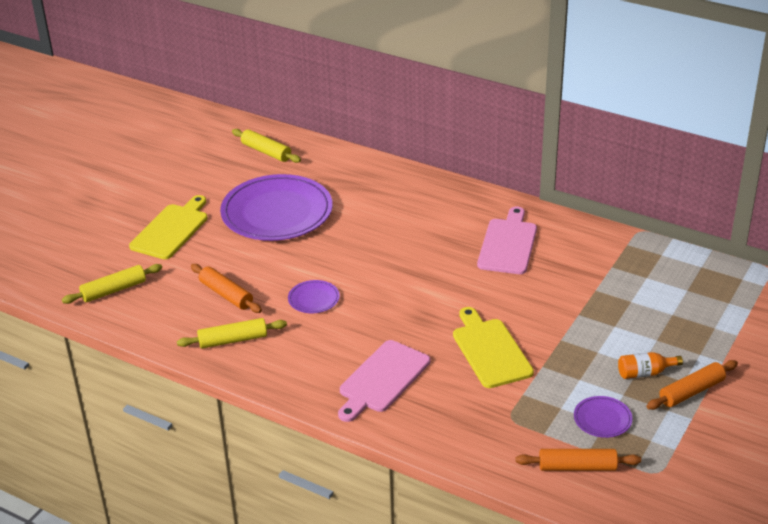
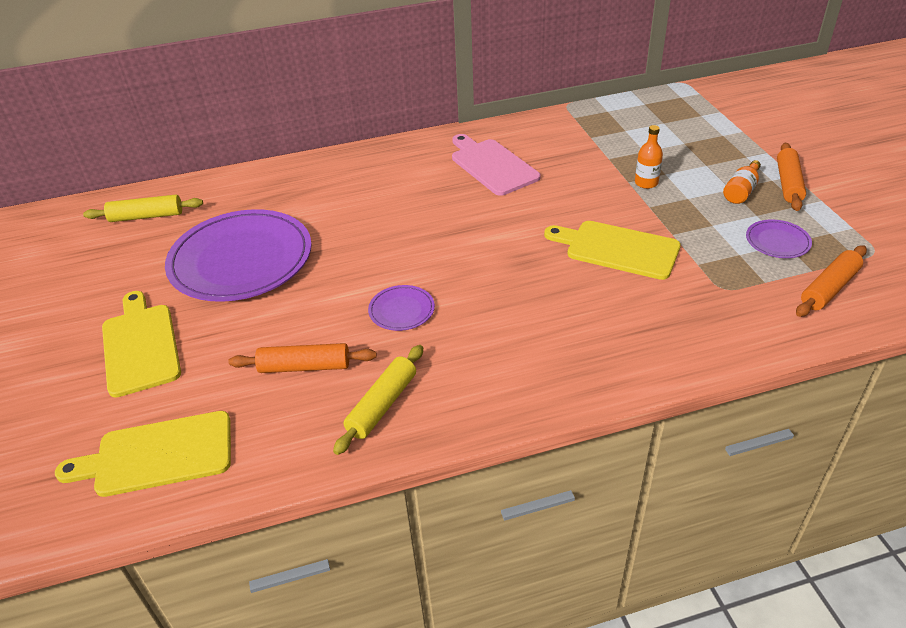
camera: 45 degrees left, 5 degrees up
(114, 290) = (158, 455): yellow rolling pin -> yellow cutting board
(382, 379) = (578, 334): pink cutting board -> none
(589, 323) = (646, 183): none -> orange bottle

